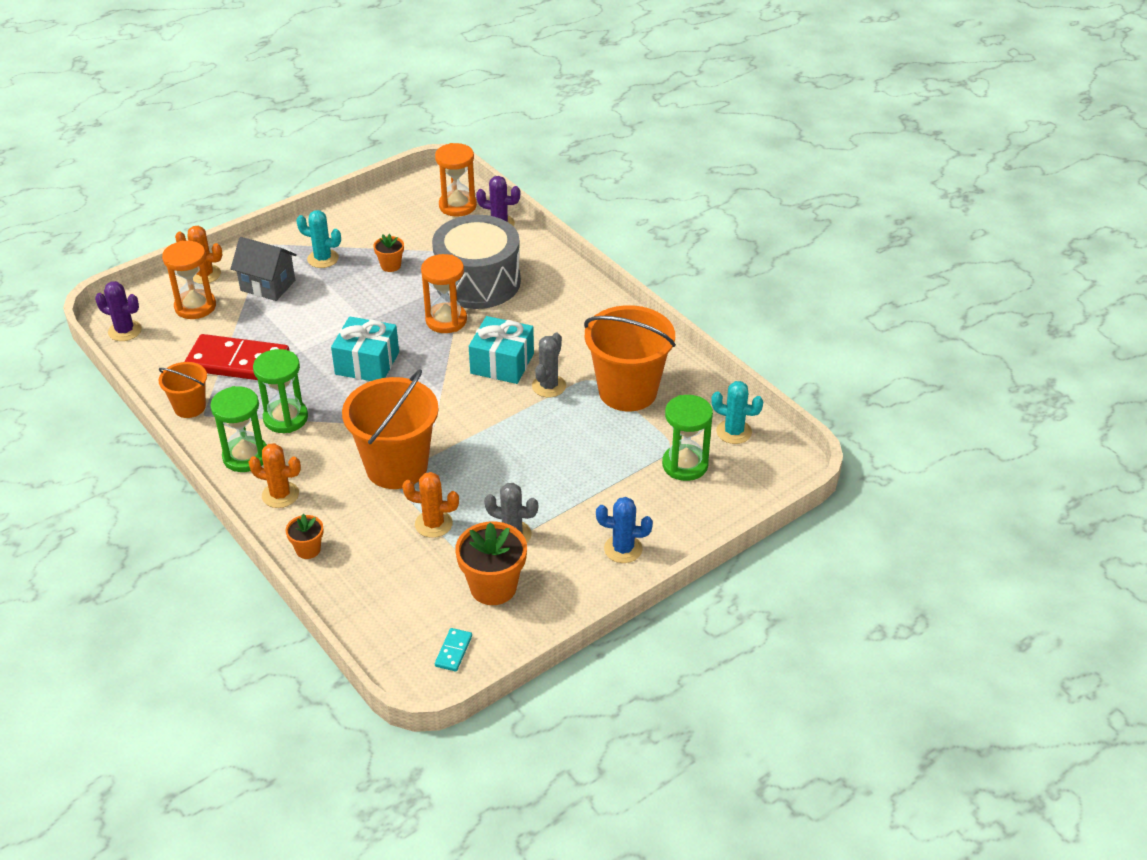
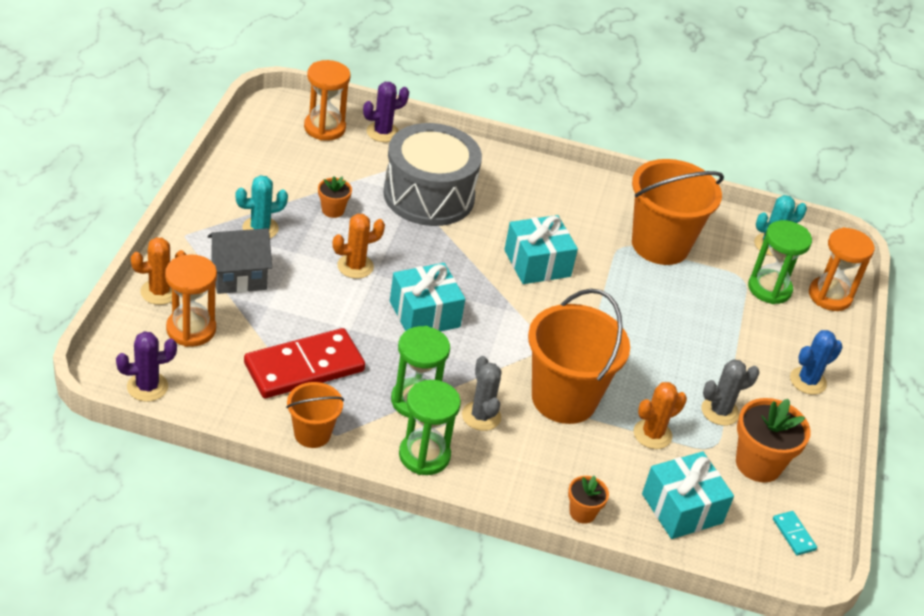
camera: 45 degrees left, 0 degrees up
(280, 495) = (499, 475): orange cactus -> orange cactus (355, 266)
(387, 586) = (682, 508): none -> turquoise gift
(446, 320) = (444, 243): orange hourglass -> orange hourglass (829, 296)
(549, 386) = (597, 267): grey cactus -> grey cactus (481, 416)

